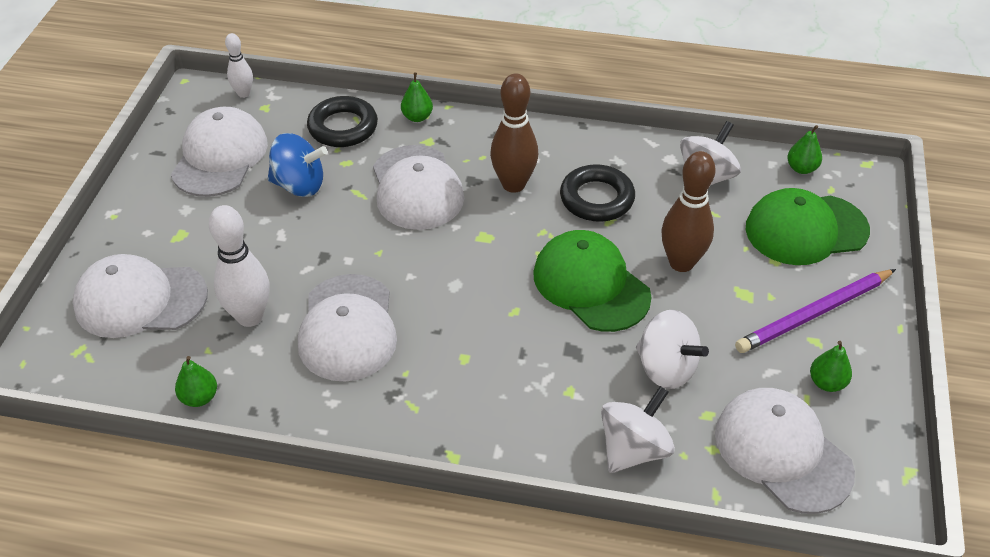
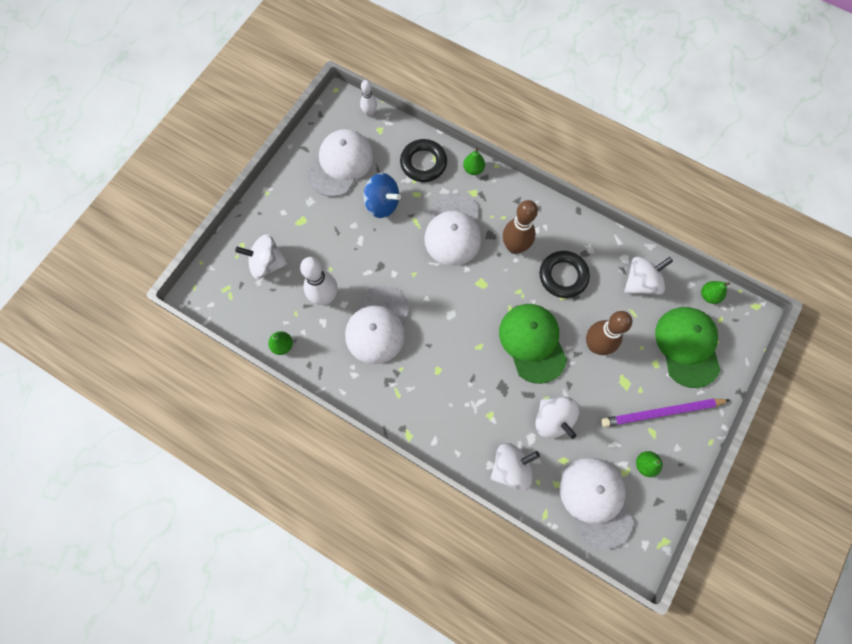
camera: 20 degrees right, 25 degrees up
(140, 300) = (267, 263): white cap -> white spinning top
(805, 229) = (687, 346): green cap -> green cap turned 75 degrees clockwise

